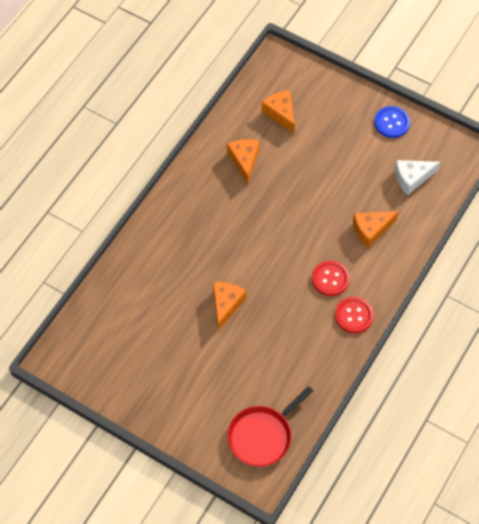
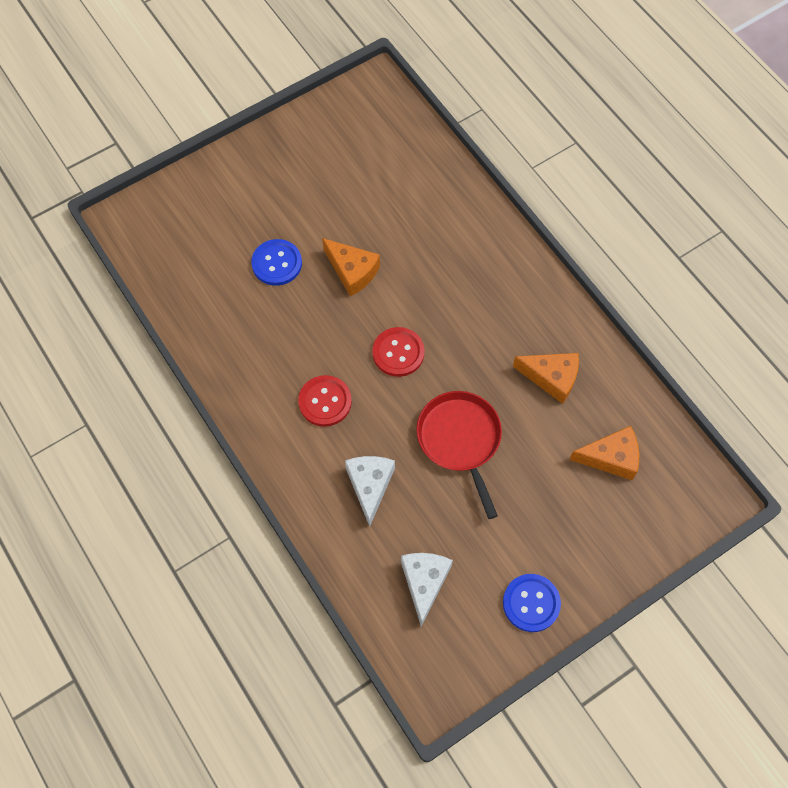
camera: 115 degrees right, 5 degrees up
(244, 355) = (277, 263): none -> blue button
(262, 436) = (171, 241): red pan -> red pan (460, 440)
(354, 316) = (260, 405): red button -> red button (398, 353)
(371, 230) = (370, 486): orange cheese -> white cheese

